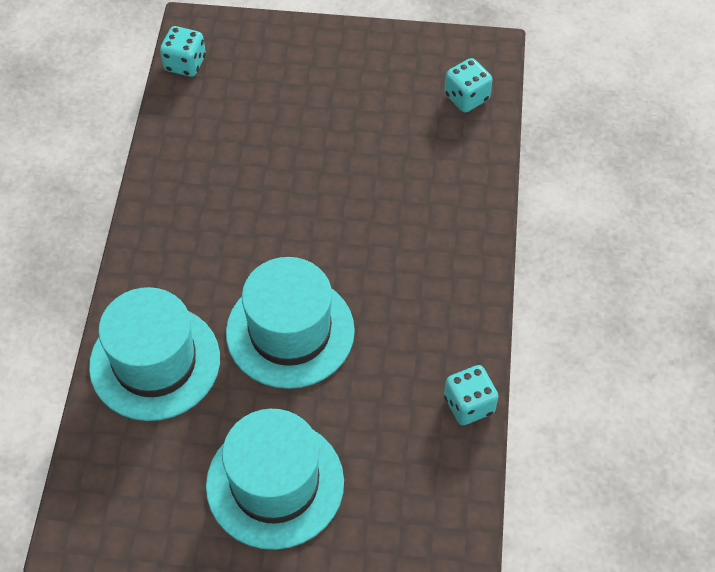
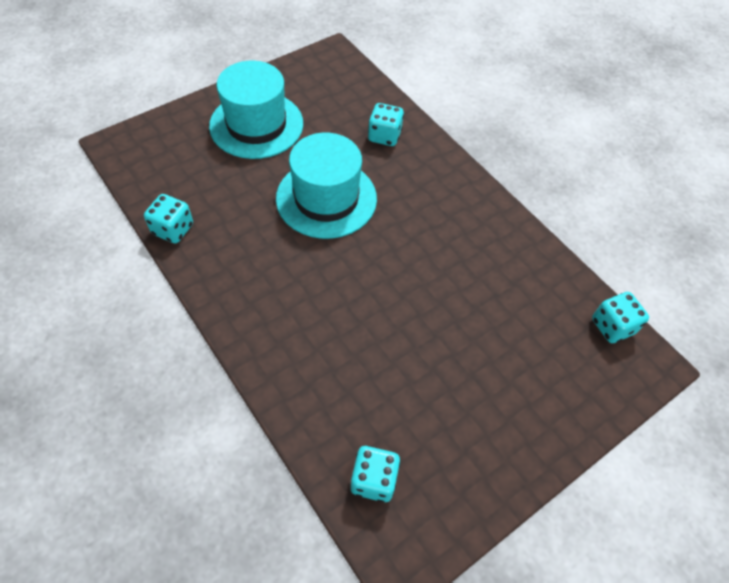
camera: 135 degrees right, 0 degrees up
(155, 362) = (384, 136): turquoise hat -> turquoise dice

